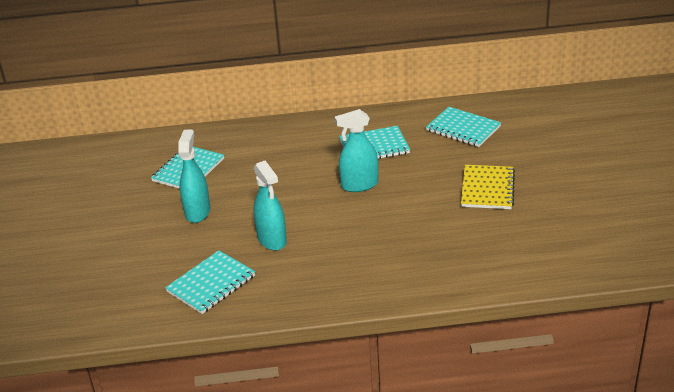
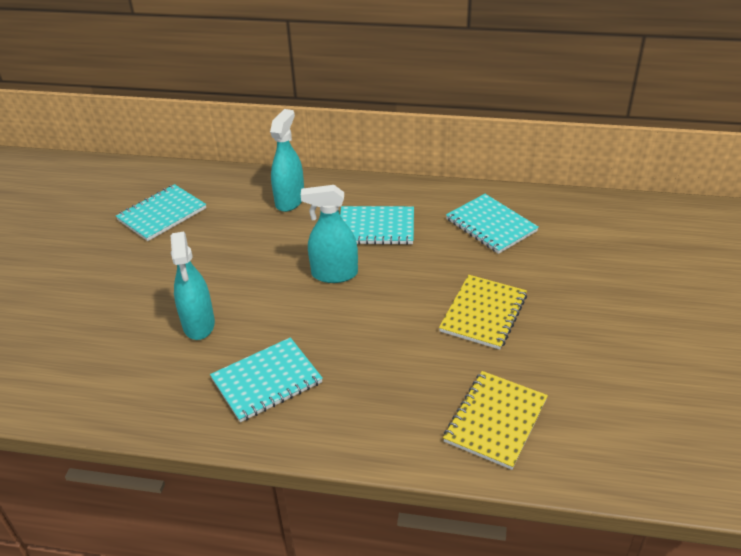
camera: 15 degrees right, 5 degrees up
(197, 212) = (141, 269): turquoise spray bottle -> turquoise spray bottle (290, 200)
(211, 284) = (100, 367): turquoise notebook -> turquoise notebook (267, 381)
(529, 253) = (495, 420): none -> yellow notebook

